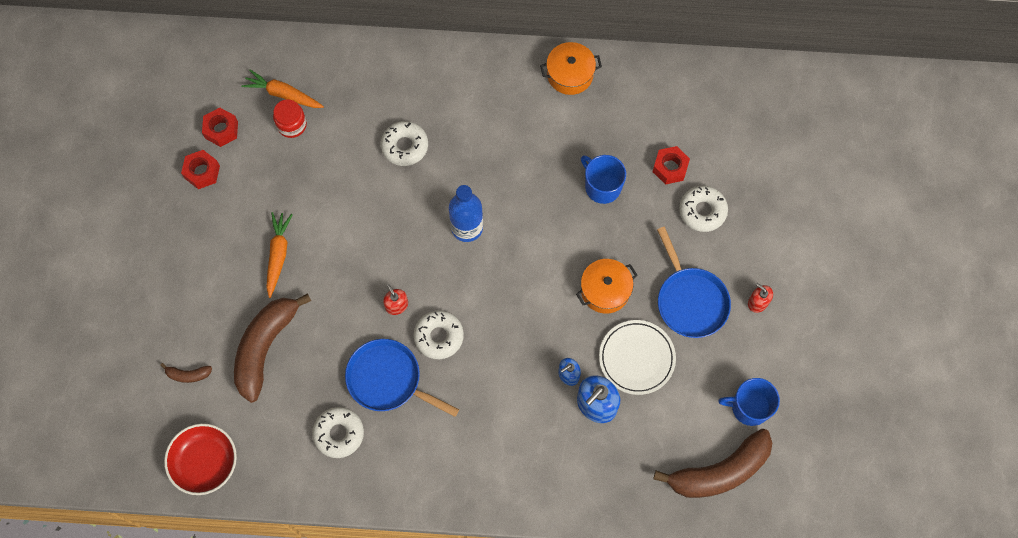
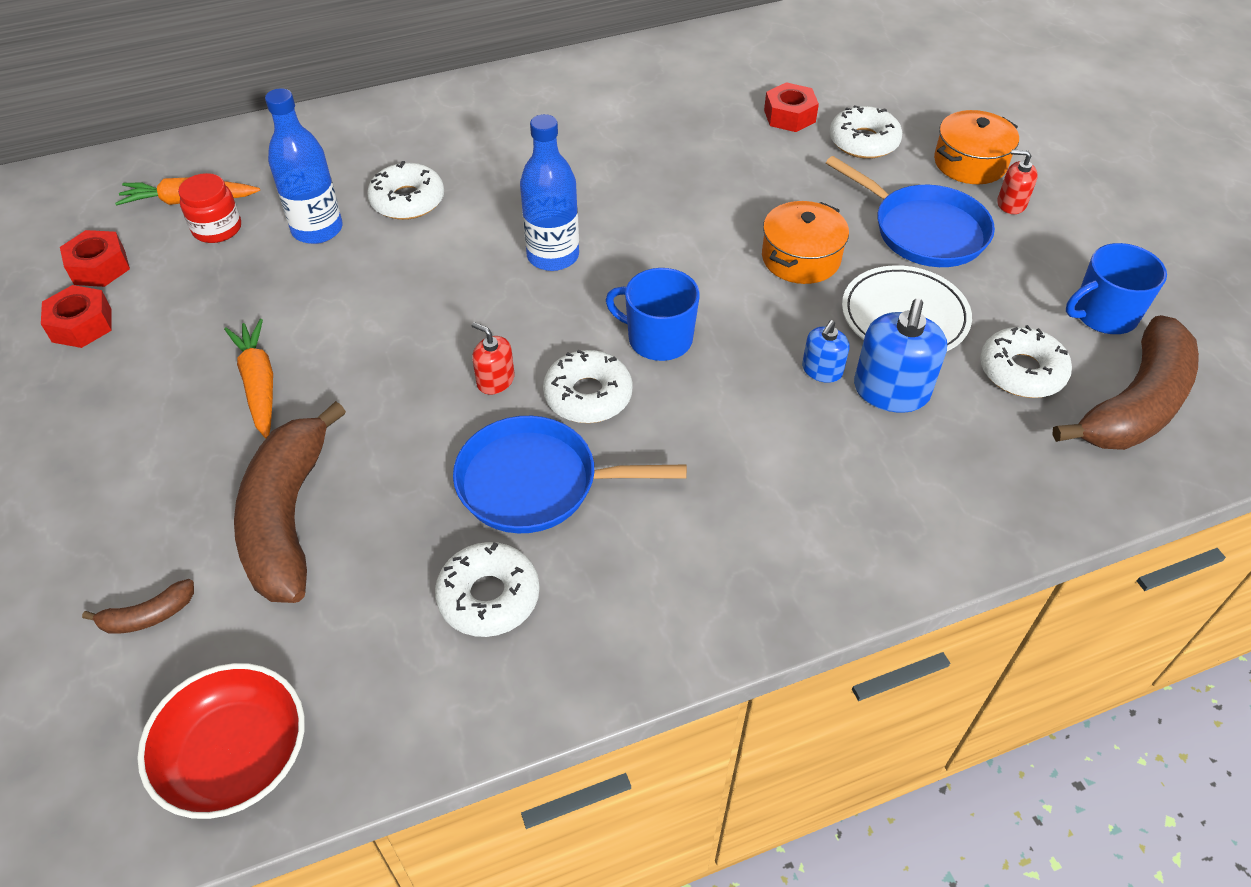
camera: 25 degrees left, 20 degrees down
(346, 149) = (317, 229): none -> blue bottle
(570, 74) = (597, 73): orange pot -> orange pot (970, 163)
(602, 186) = (715, 158): blue mug -> blue mug (658, 339)
(675, 423) = (1021, 371): none -> white donut

